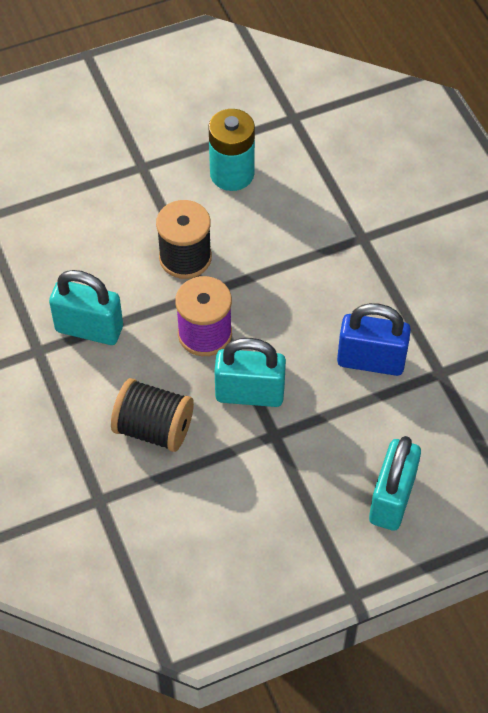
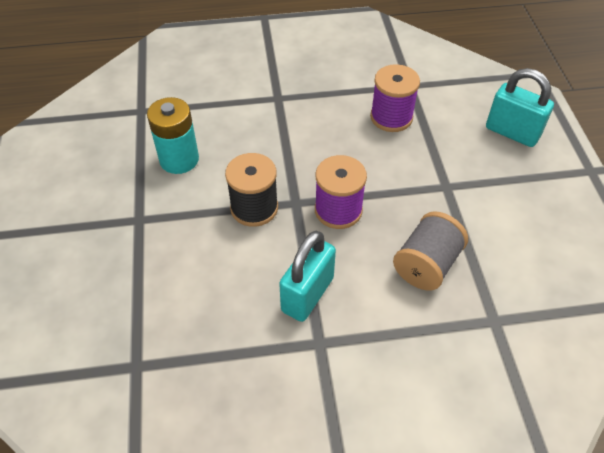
camera: 75 degrees left, 5 degrees down
(153, 428) = (426, 265): black spool -> grey spool
(249, 394) = (405, 193): turquoise padlock -> none
(371, 361) = (391, 117): blue padlock -> purple spool

